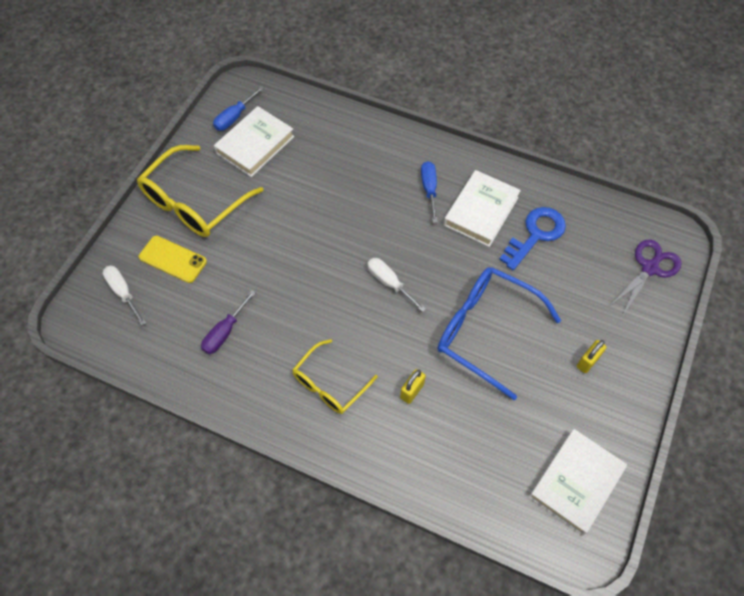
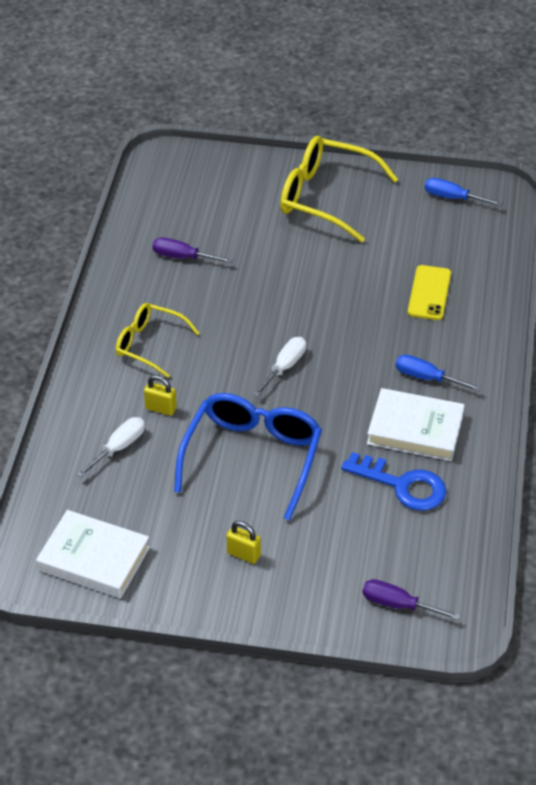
camera: 75 degrees right, 15 degrees down
(123, 292) = (202, 178): white screwdriver -> white screwdriver (119, 447)
(173, 259) = (251, 200): yellow phone -> yellow phone (429, 293)
(255, 145) = (422, 223): white book -> none
(429, 189) = (426, 378): blue screwdriver -> blue screwdriver turned 135 degrees counterclockwise
(649, 268) = (398, 604): purple scissors -> purple screwdriver

